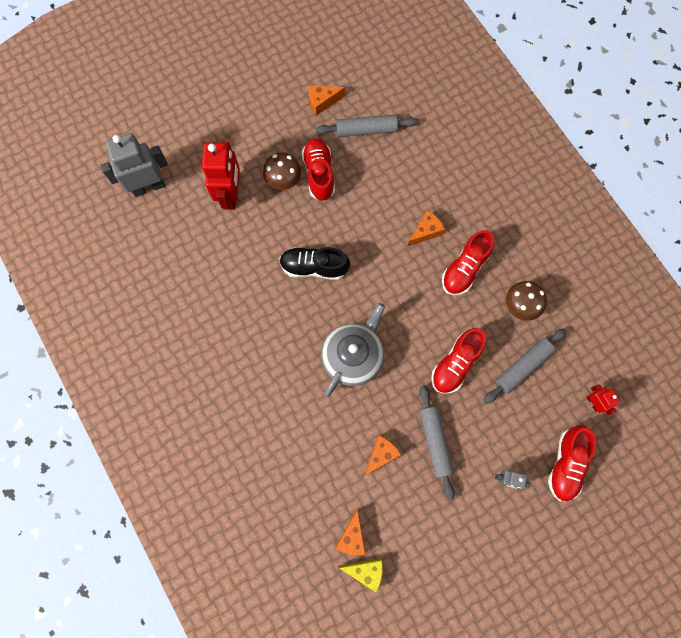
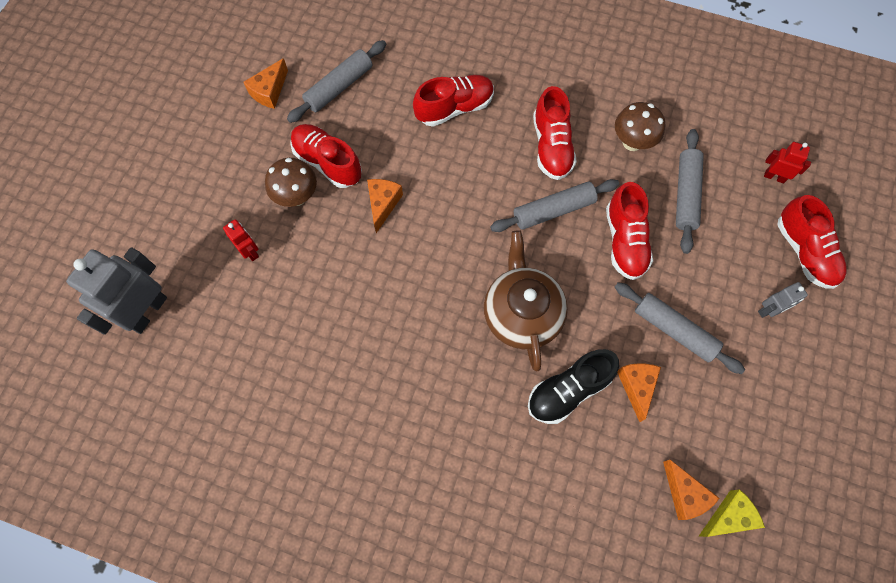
camera: 40 degrees left, 5 degrees down
(230, 195) = (250, 251): red robot -> red robot, size x0.50
(314, 267) = (403, 257): black shoe -> black shoe (568, 390)
(353, 356) = (522, 313): grey teapot -> brown teapot
(425, 197) = (454, 108): none -> red shoe
(425, 232) = (483, 139): orange cheese -> orange cheese (383, 204)
(428, 310) = (553, 210): none -> grey rolling pin

